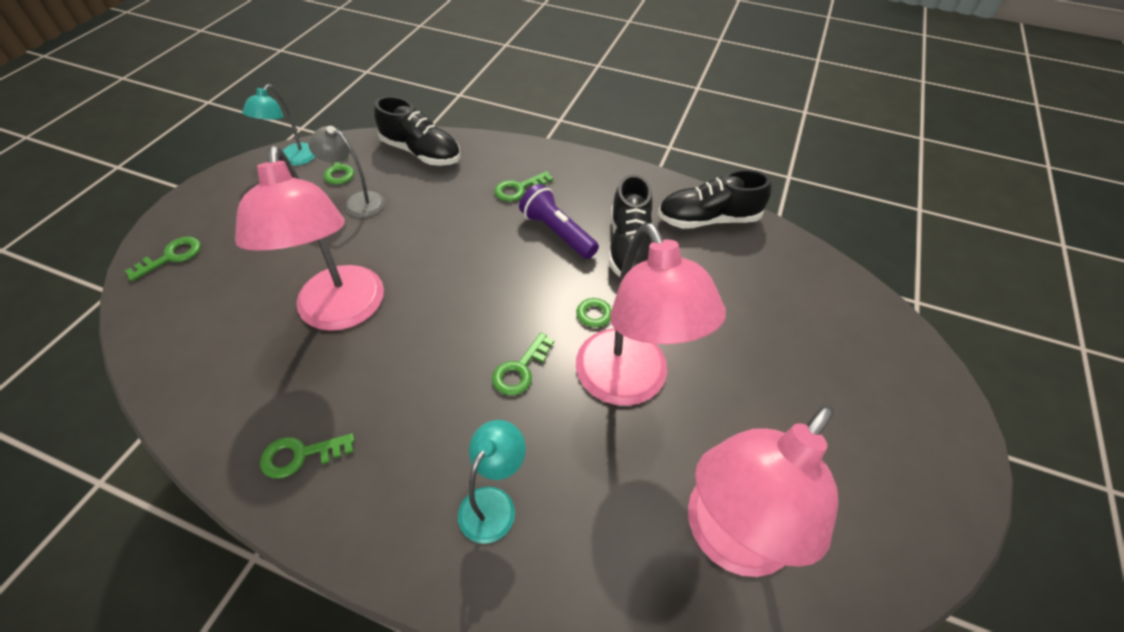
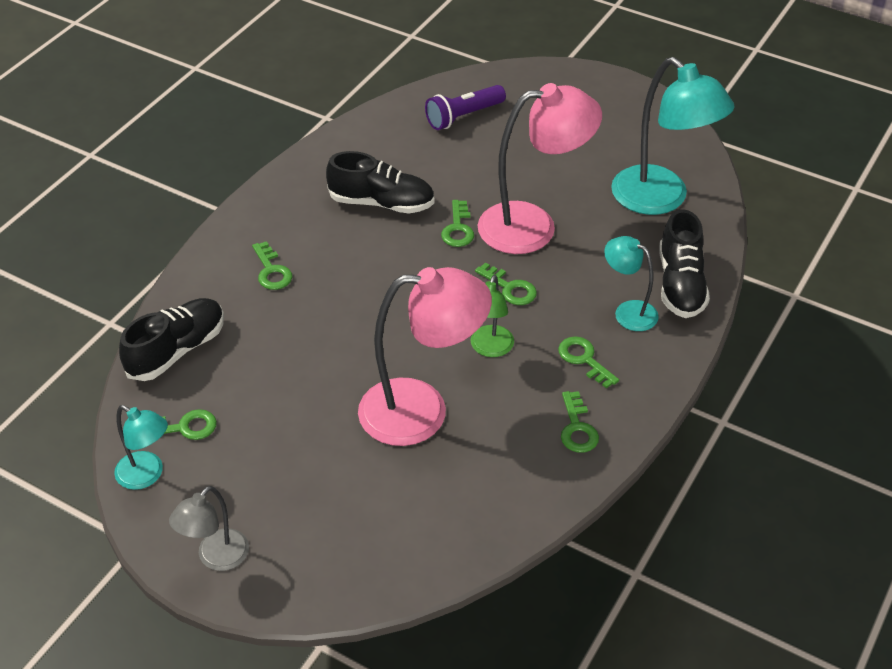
camera: 80 degrees left, 5 degrees down
(171, 257) = (304, 572): green key -> green key (584, 359)
(357, 202) = (253, 406): grey lamp -> grey lamp (216, 558)
(426, 359) = (489, 348): none -> green lamp
(557, 232) = (348, 249): purple flashlight -> purple flashlight (463, 116)
(708, 219) = (357, 146): black shoe -> black shoe (680, 284)
(728, 539) = (661, 199): pink lamp -> turquoise lamp

